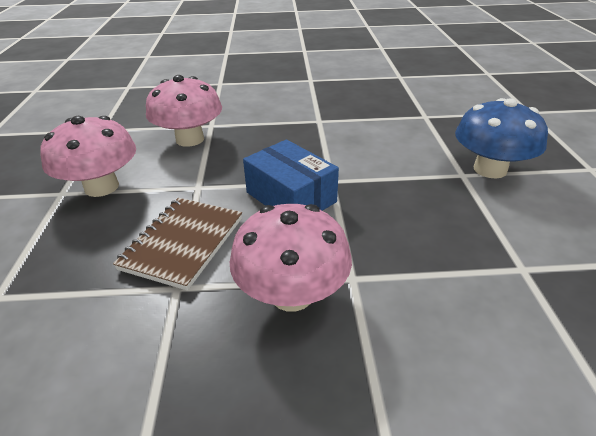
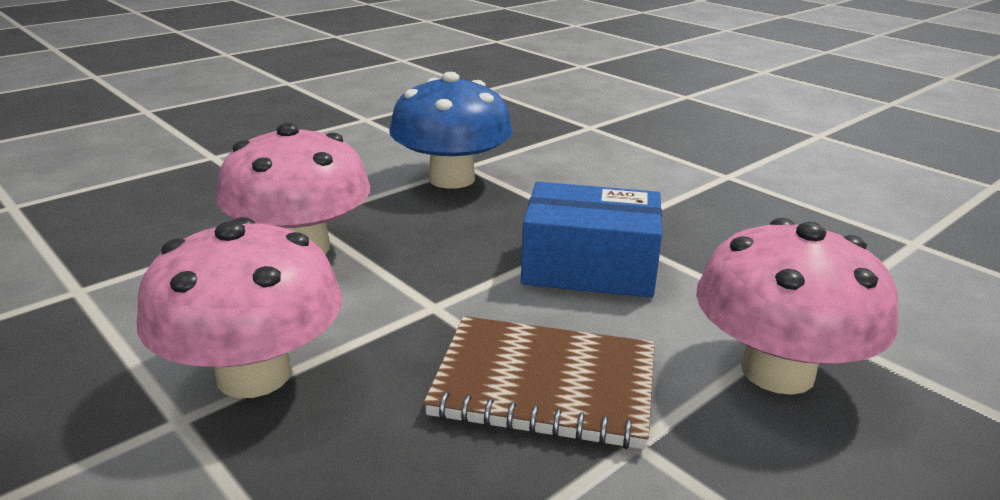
camera: 40 degrees left, 10 degrees down
(183, 243) = (544, 386): brown notebook -> brown notebook turned 60 degrees counterclockwise
(490, 169) = (743, 162): blue mushroom -> blue mushroom (451, 179)

